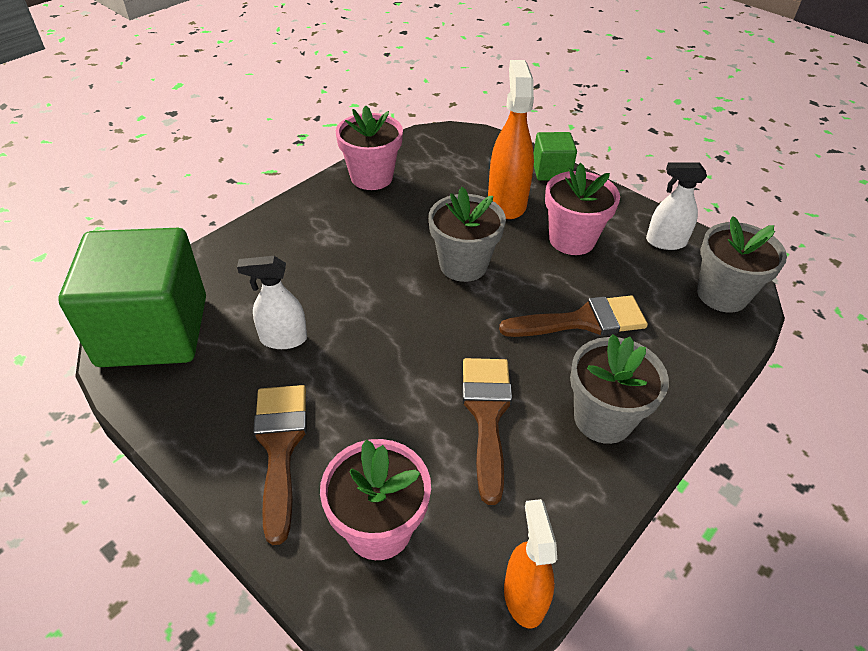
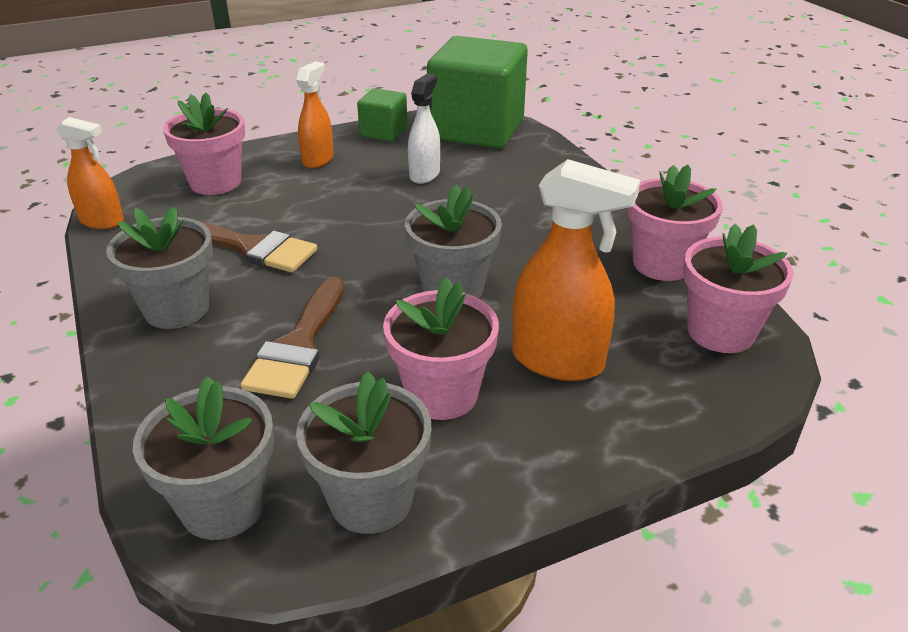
camera: 115 degrees right, 10 degrees down
(280, 447) = (318, 160): brown brush -> orange spray bottle
(435, 150) = (720, 332): none -> pink flower pot
(551, 171) = (623, 440): green cube -> green cube (383, 132)
(665, 242) = (371, 500): white spray bottle -> grey flower pot

